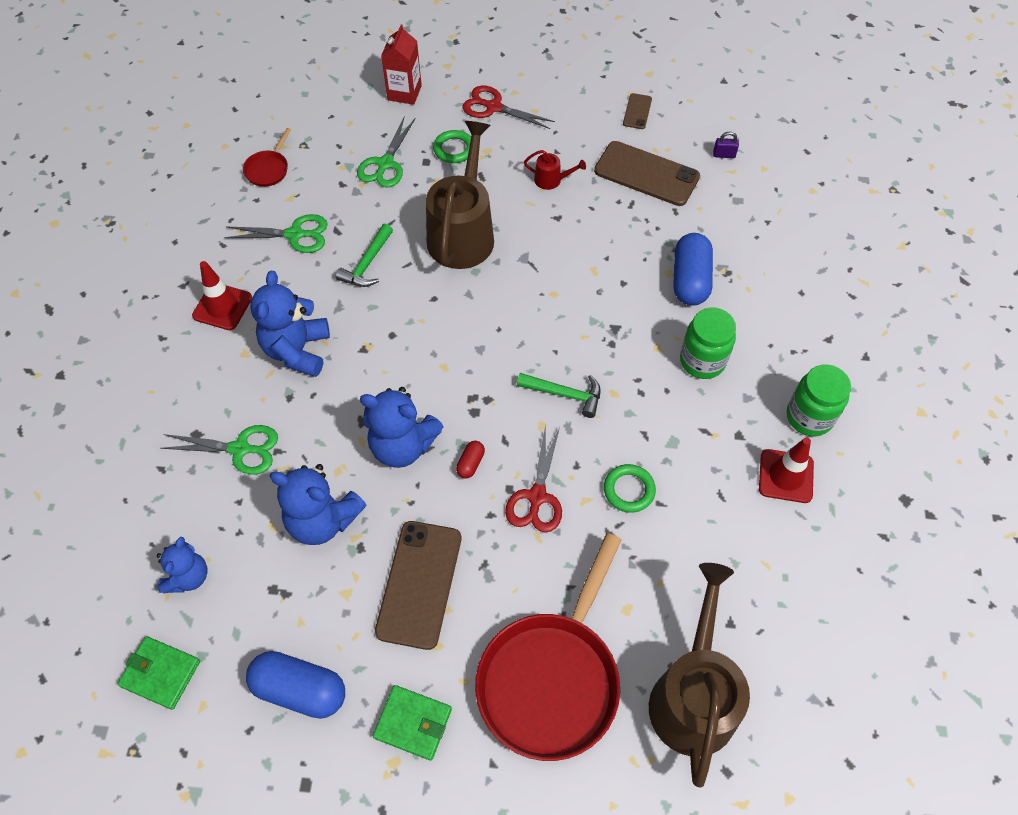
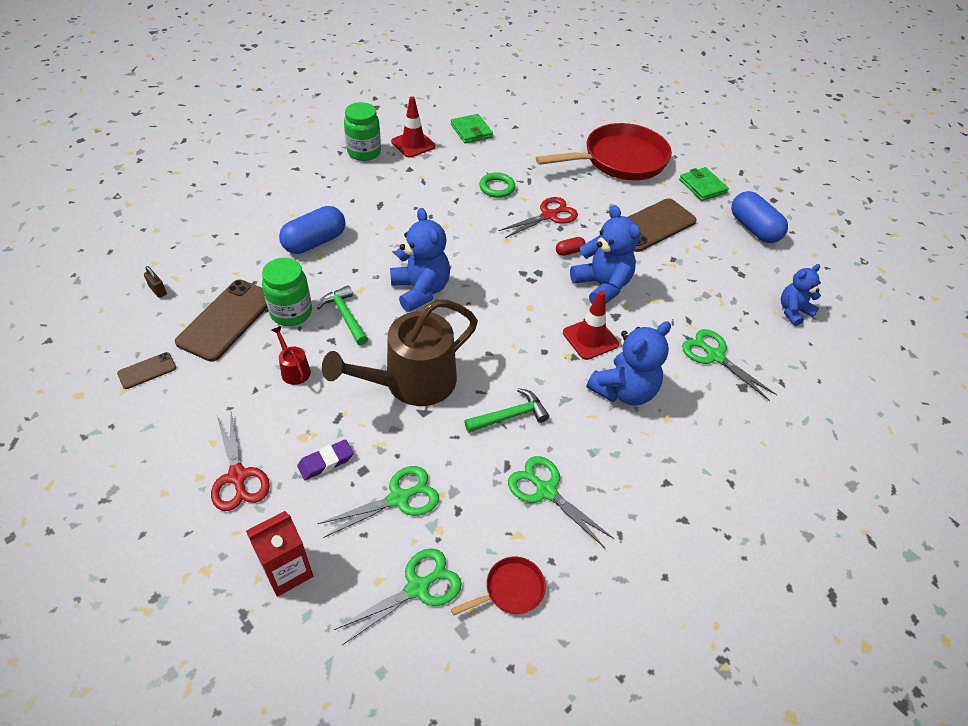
camera: 140 degrees left, 10 degrees down
(160, 673) = (833, 280): green wallet -> green wallet (471, 131)
(222, 307) = (660, 471): red traffic cone -> red traffic cone (590, 338)
(323, 520) = (686, 284): blue teddy bear -> blue teddy bear (420, 290)
(324, 134) = (417, 588): none -> green scissors
(454, 149) = (326, 462): green ring -> purple eraser
(564, 394) = (474, 244): green hammer -> green hammer (345, 316)
(646, 174) = (226, 320): brown phone -> brown phone turned 45 degrees clockwise
(693, 696) = (562, 121): brown watering can -> none
(702, 361) = (375, 205): green jar -> green jar (291, 313)
(724, 155) = (158, 290): purple padlock -> brown padlock

